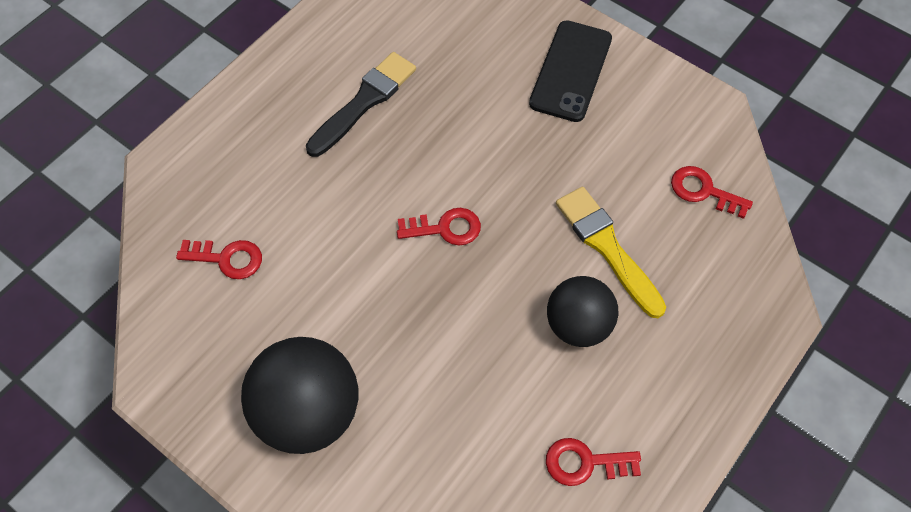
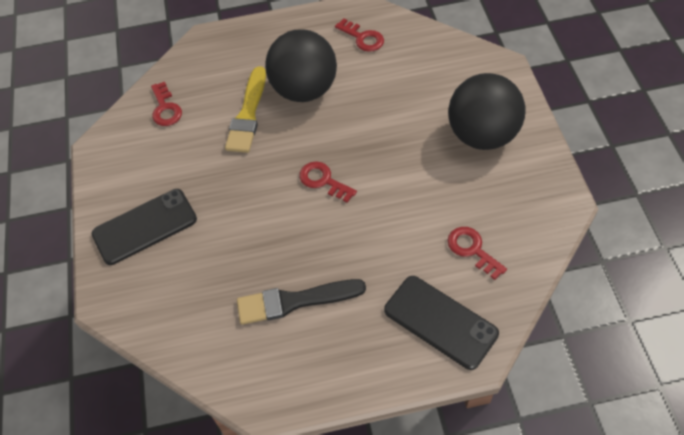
camera: 135 degrees left, 5 degrees down
(213, 170) = (440, 322): none -> black phone
(578, 325) = (304, 90): black ball -> black ball, size x1.52

